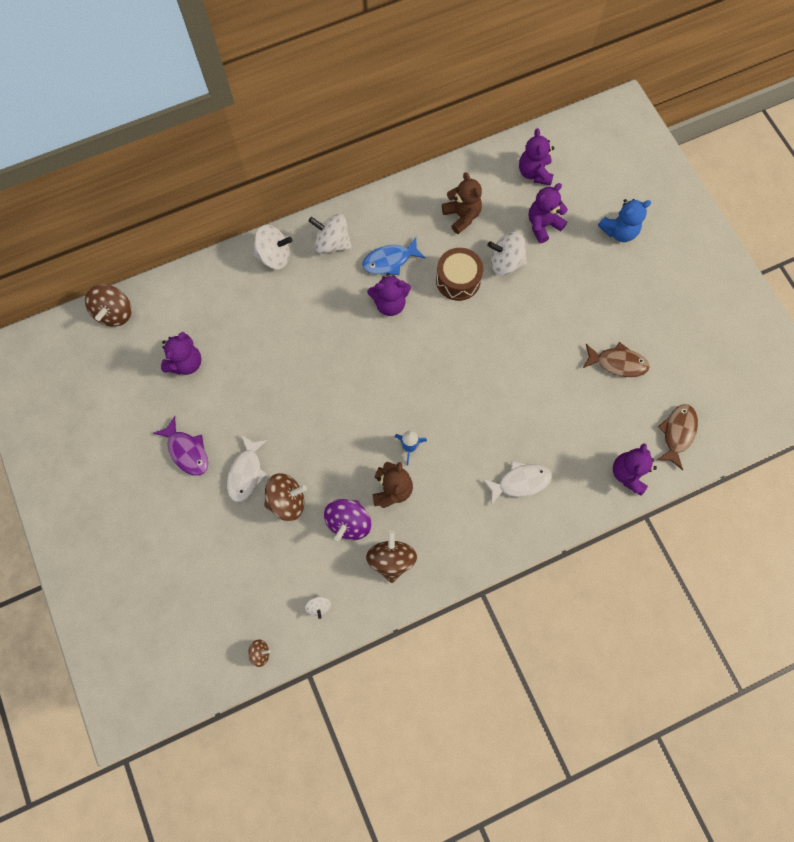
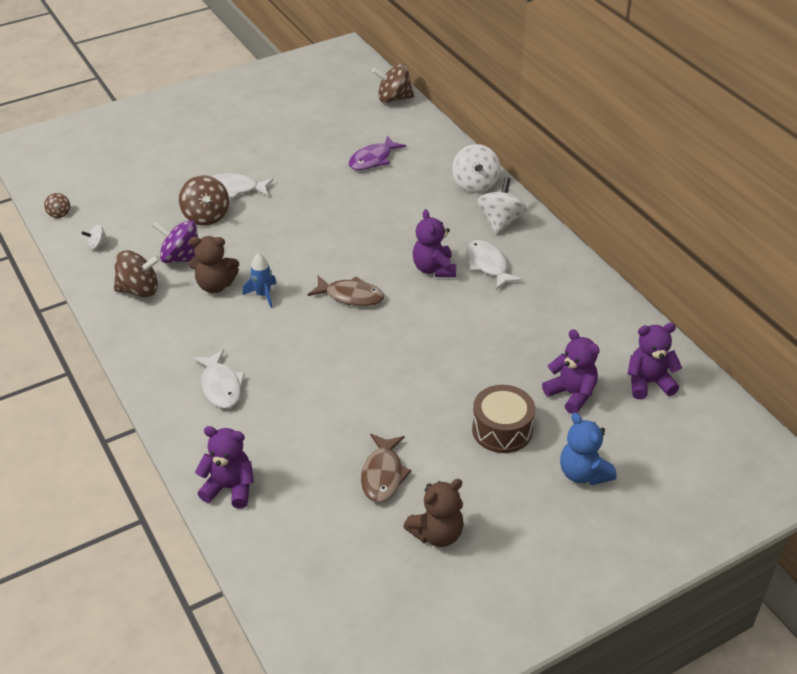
camera: 85 degrees right, 30 degrees down
(186, 363) = (347, 142): purple teddy bear -> none
(187, 451) = (257, 152): purple fish -> purple fish (373, 159)
(390, 261) = (488, 265): blue fish -> white fish
(458, 280) = (475, 321): brown drum -> brown drum (502, 429)
(462, 216) = (563, 319): brown teddy bear -> brown teddy bear (437, 534)
(505, 262) = (508, 361): white spinning top -> none
(677, 433) = (286, 540): brown fish -> brown fish (351, 296)

